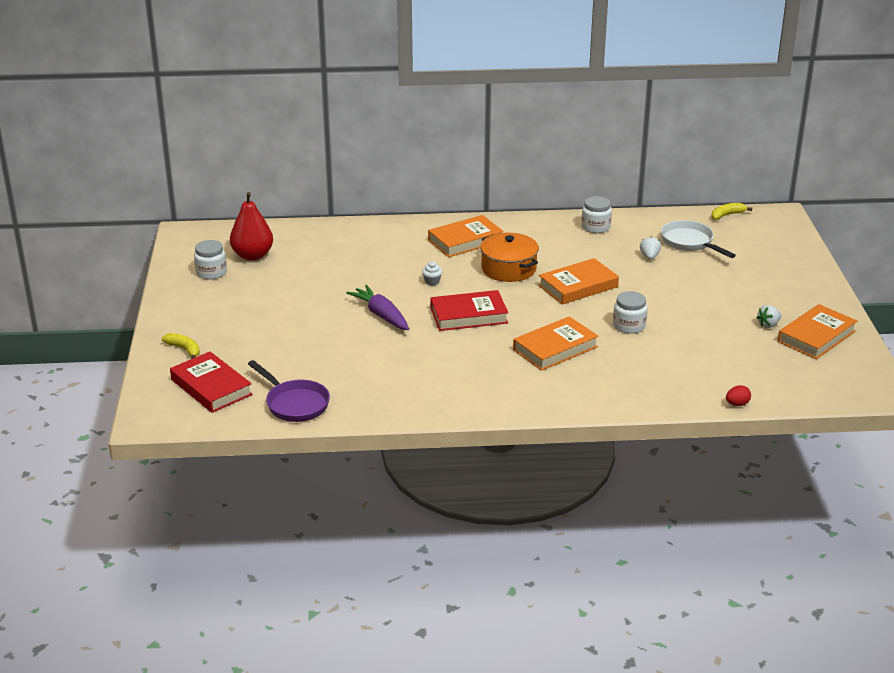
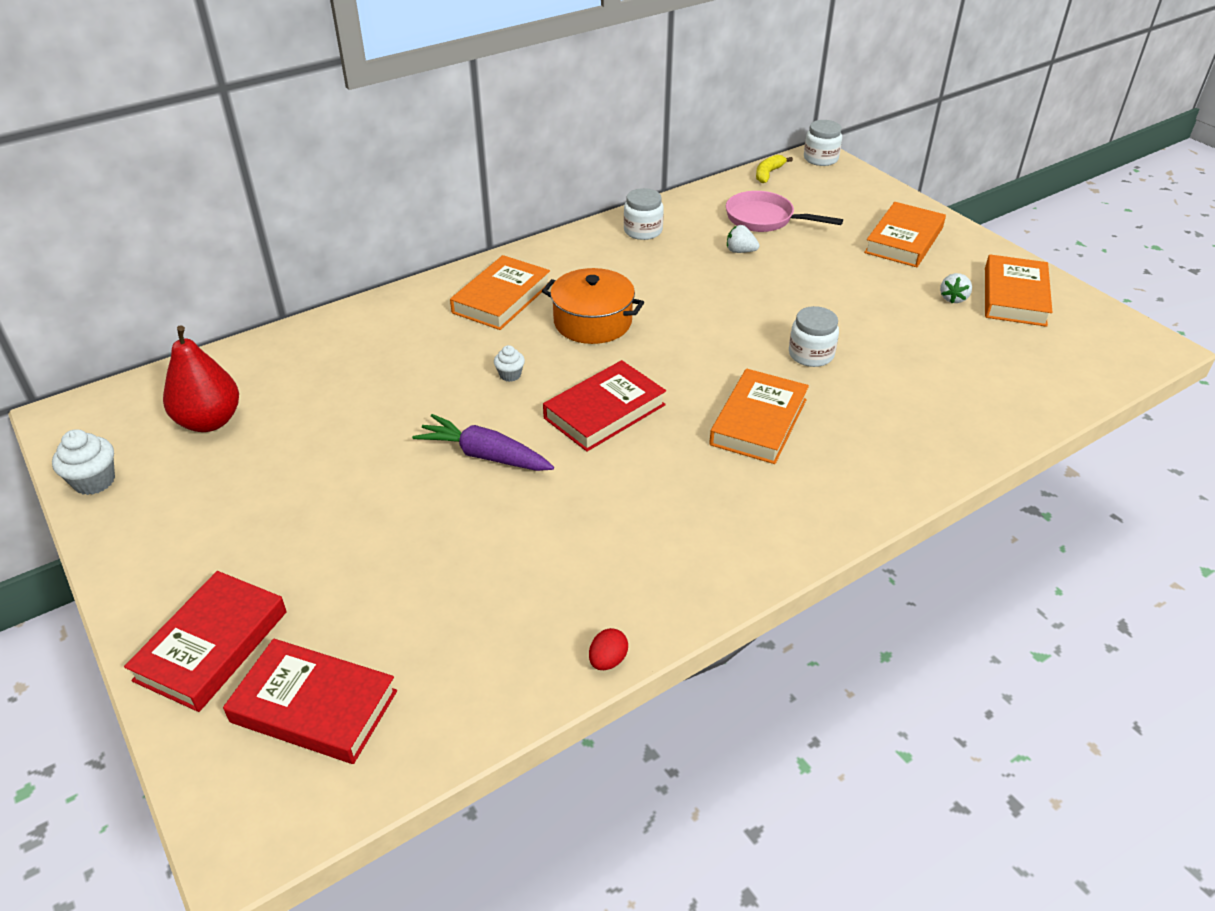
camera: 30 degrees left, 10 degrees up
(179, 266) = (94, 481): none -> white cupcake
(184, 349) = (212, 645): yellow banana -> red book
(211, 272) = (160, 475): white jar -> white jar (820, 159)
(294, 404) = (481, 678): purple pan -> none
(578, 286) = (699, 319): orange book -> orange book (904, 240)
(649, 257) = (740, 251): white strawberry -> white strawberry turned 45 degrees counterclockwise
(690, 242) = (764, 219): white pan -> pink pan
(737, 404) = (1038, 422): red egg -> red egg (608, 660)

